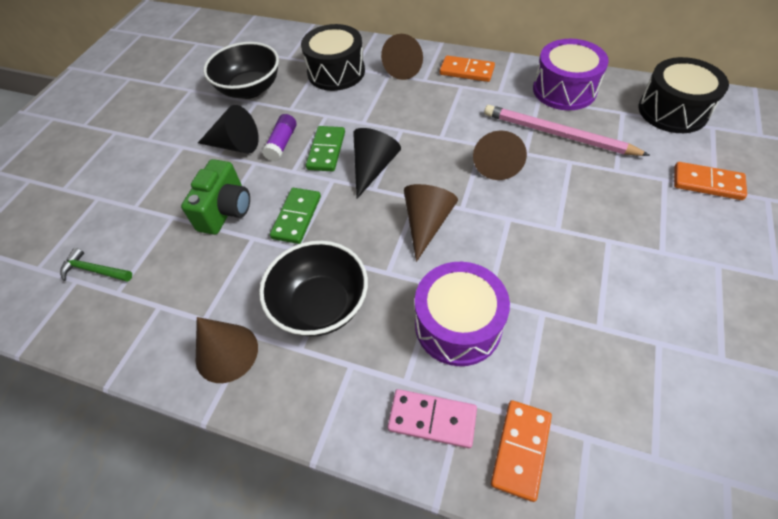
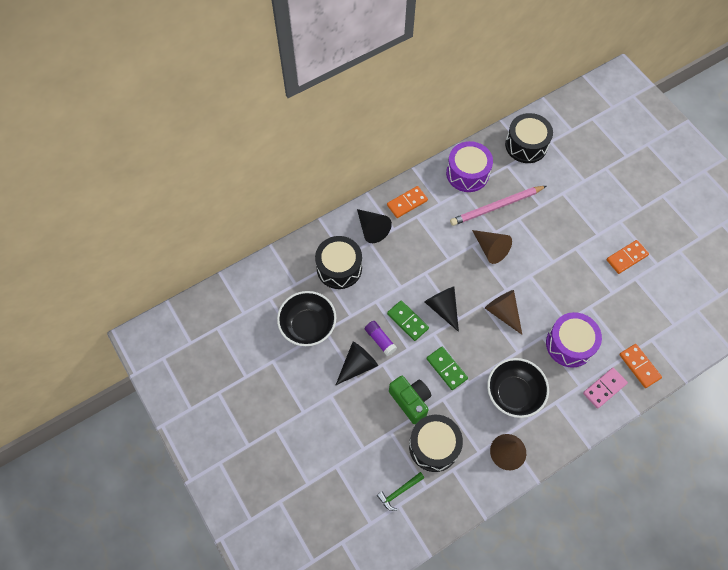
camera: 55 degrees left, 10 degrees up
(180, 267) = (434, 446): none -> black drum
(406, 67) = (372, 229): brown cone -> black cone
(707, 183) = (579, 180): orange domino -> orange domino (626, 258)

